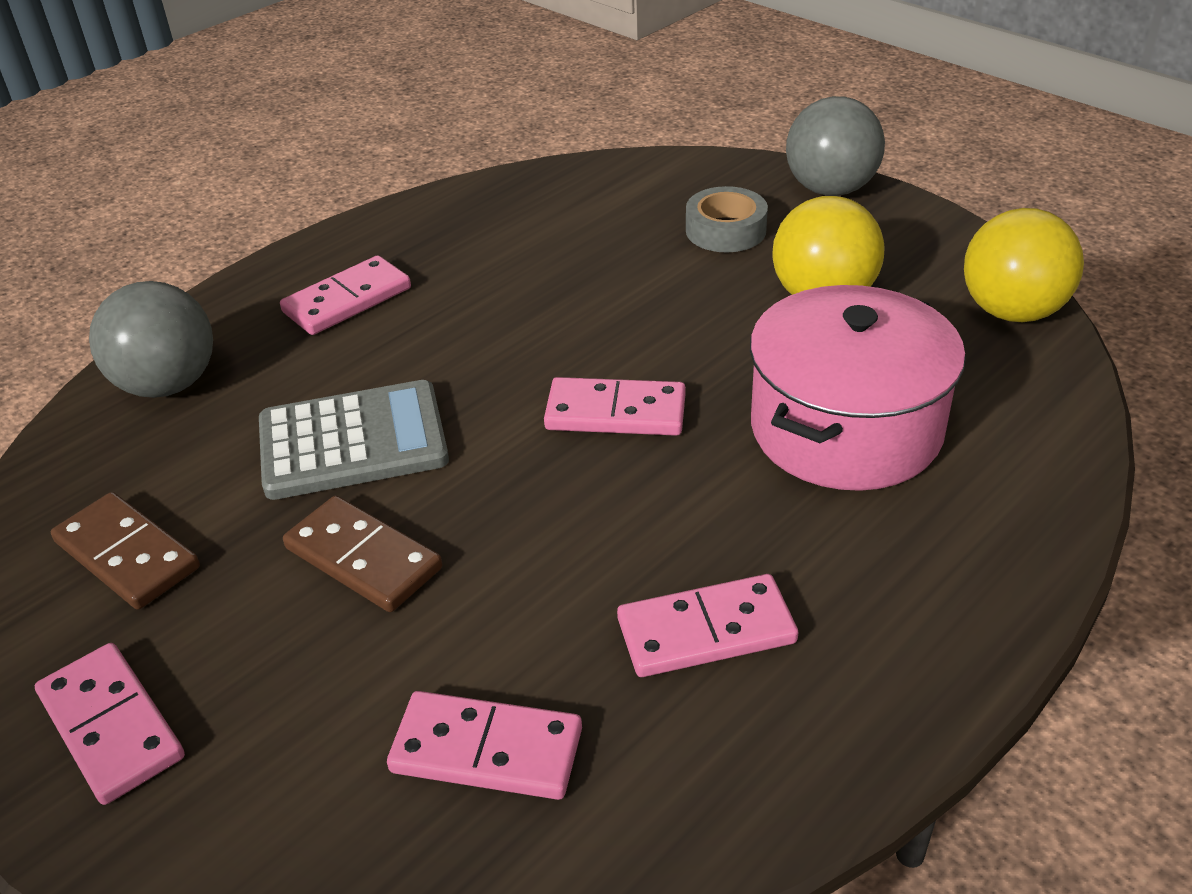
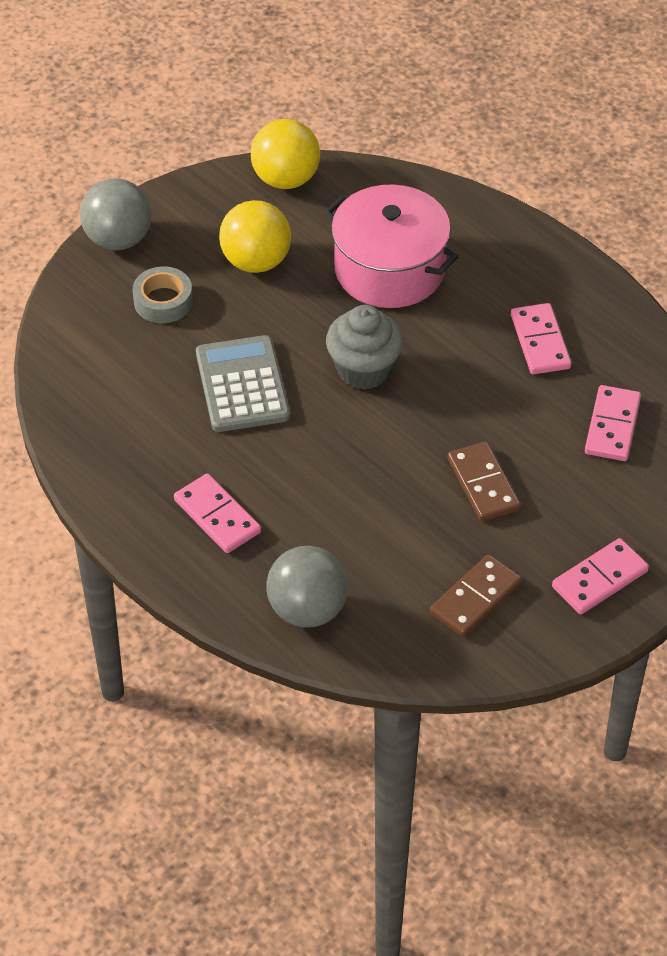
camera: 90 degrees left, 10 degrees up
(353, 441) = (380, 498): grey calculator -> grey calculator (242, 385)
(363, 558) = (483, 484): brown domino -> brown domino turned 60 degrees counterclockwise
(616, 412) = (364, 370): pink domino -> grey cupcake

